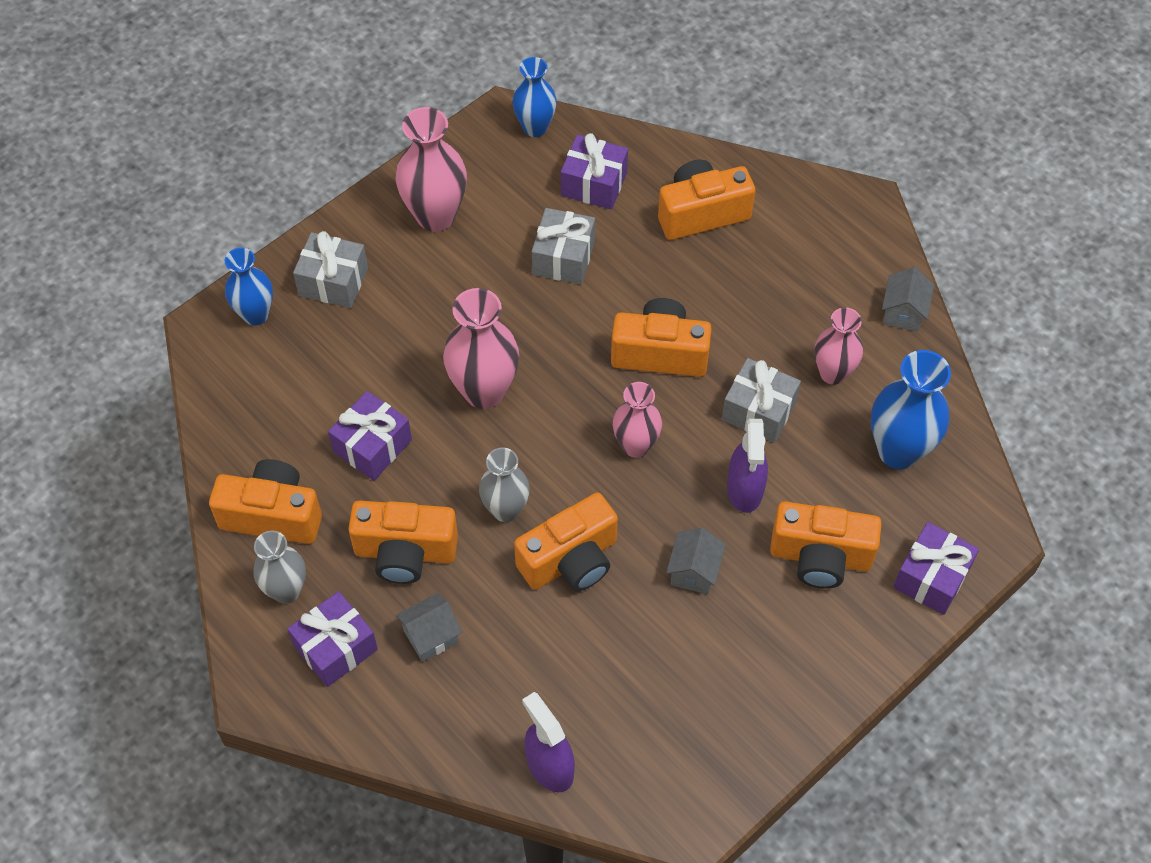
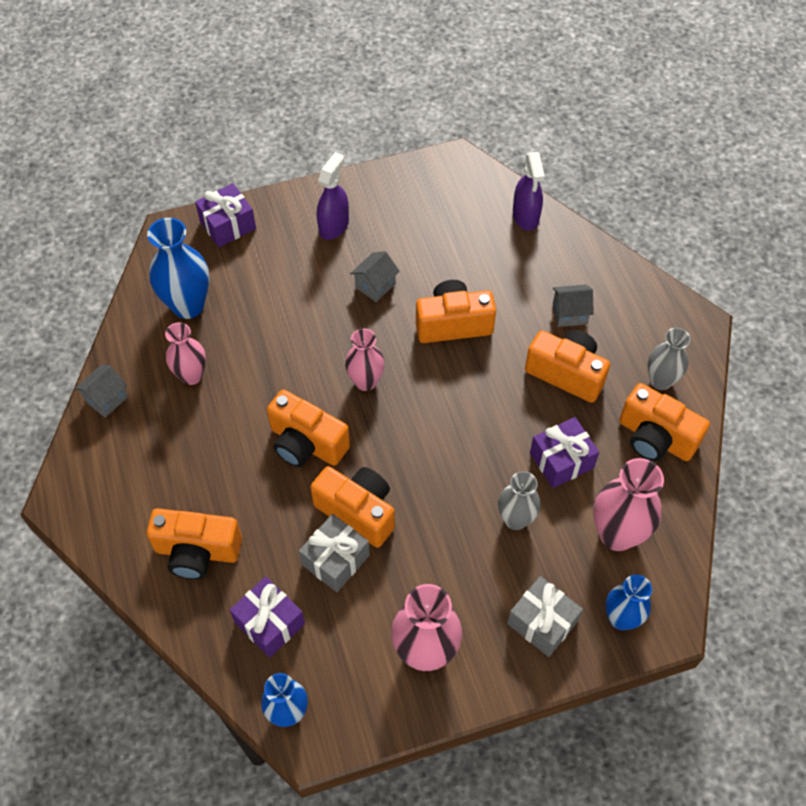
camera: 155 degrees left, 0 degrees up
(335, 648) = (637, 331): purple gift -> none
(484, 391) = (457, 469): pink vase -> pink vase (617, 534)
(505, 510) = (482, 374): grey vase -> grey vase (515, 519)
(745, 489) = (308, 322): purple spray bottle -> purple spray bottle (334, 226)
(759, 411) = (263, 370): grey gift -> none
(820, 557) = (288, 263): orange camera -> orange camera (358, 511)

